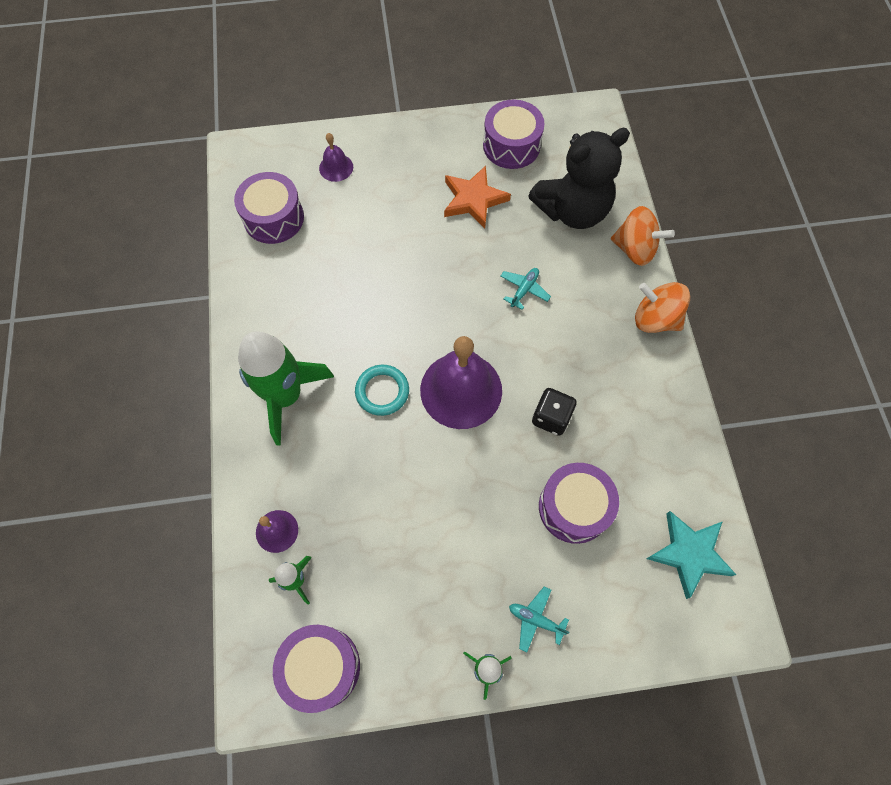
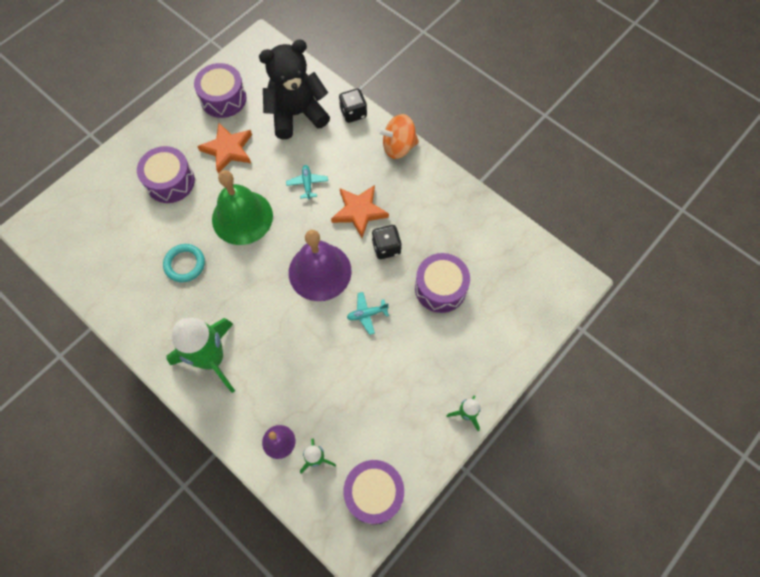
camera: 40 degrees left, 0 degrees up
(273, 218) = (100, 254): purple drum -> purple drum (170, 181)
(336, 167) = (115, 191): purple bell -> none
(382, 391) = (272, 309): turquoise ring -> turquoise ring (185, 264)
(431, 277) = (242, 217): none -> green bell
(535, 619) = (470, 366): turquoise plane -> turquoise plane (367, 314)
(554, 358) = (359, 212): none -> orange star
(572, 210) = (296, 114): black teddy bear -> black teddy bear turned 135 degrees counterclockwise
(635, 249) = (353, 113): orange spinning top -> black dice
(689, 553) = (520, 264): turquoise star -> none

